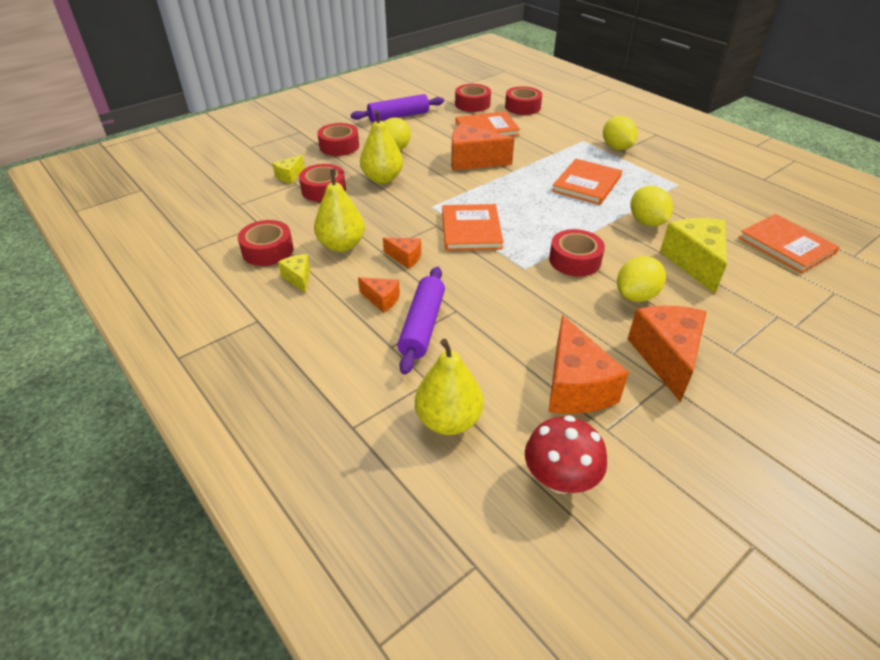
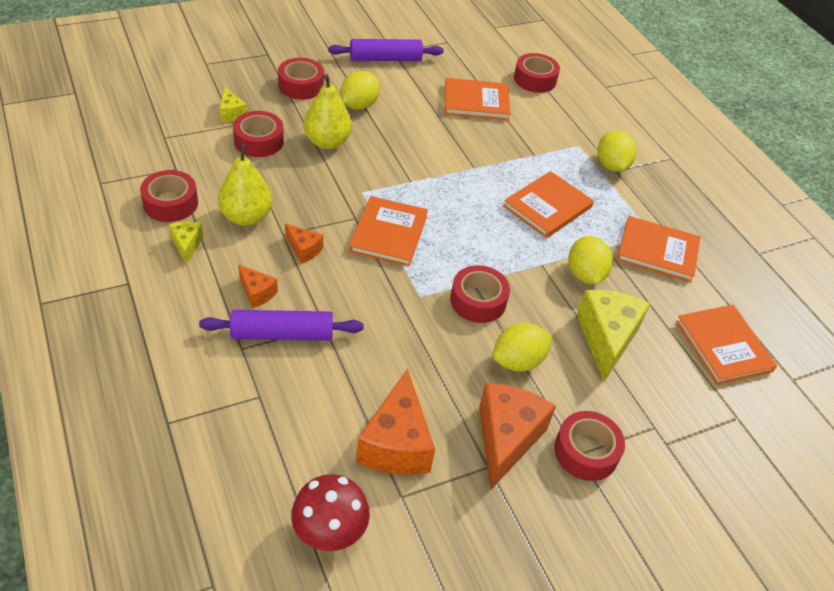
camera: 10 degrees right, 5 degrees up
(289, 176) = (231, 113): yellow cheese -> yellow cheese turned 75 degrees counterclockwise
(422, 326) = (282, 334): purple rolling pin -> purple rolling pin turned 60 degrees clockwise
(448, 420) = (258, 442): yellow pear -> none
(472, 104) = (478, 61): red tape -> red tape (586, 452)
(473, 161) = (437, 142): orange cheese -> none
(690, 194) = (657, 251): none -> orange book

